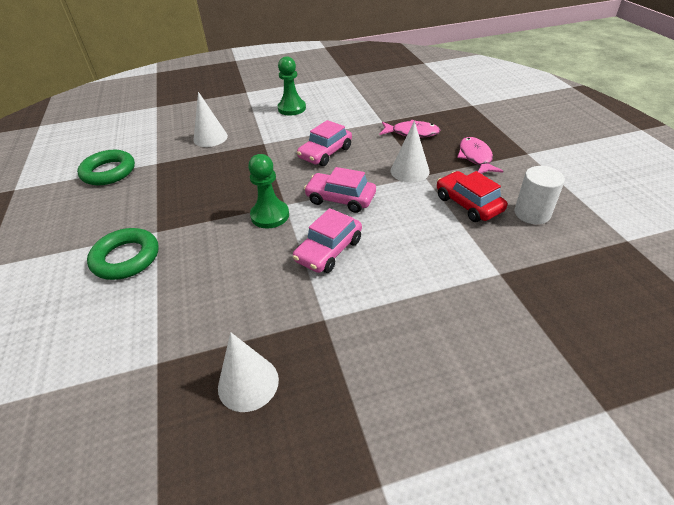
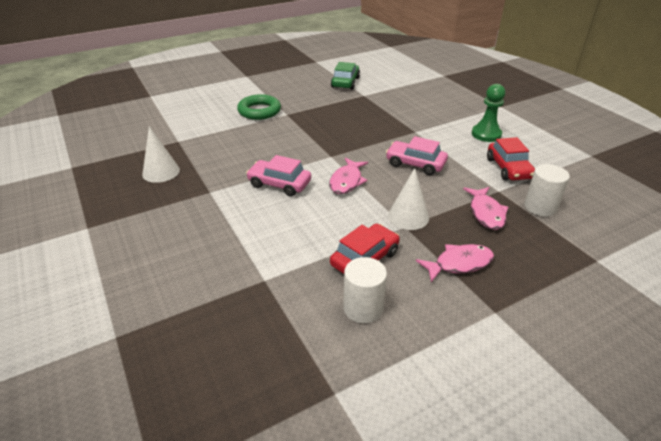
camera: 75 degrees right, 5 degrees down
(109, 172) = (345, 82): green ring -> green car
(210, 138) = (409, 107): white cone -> none
(270, 215) = (314, 152): green pawn -> none
(340, 199) = (347, 181): pink car -> pink fish
(352, 110) = (508, 168): none -> red car
(408, 110) = (540, 207): none -> white cylinder

